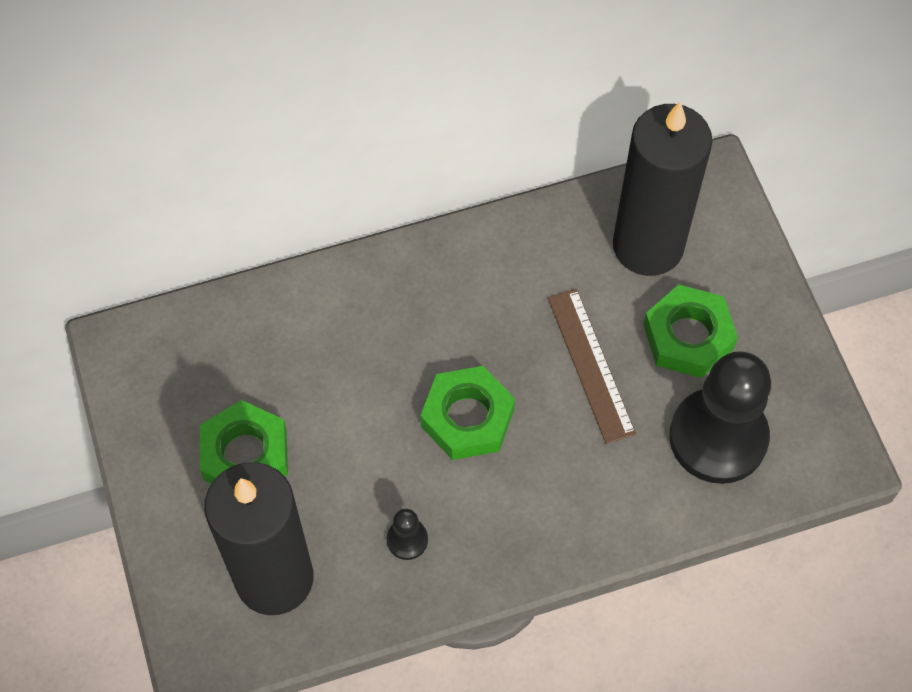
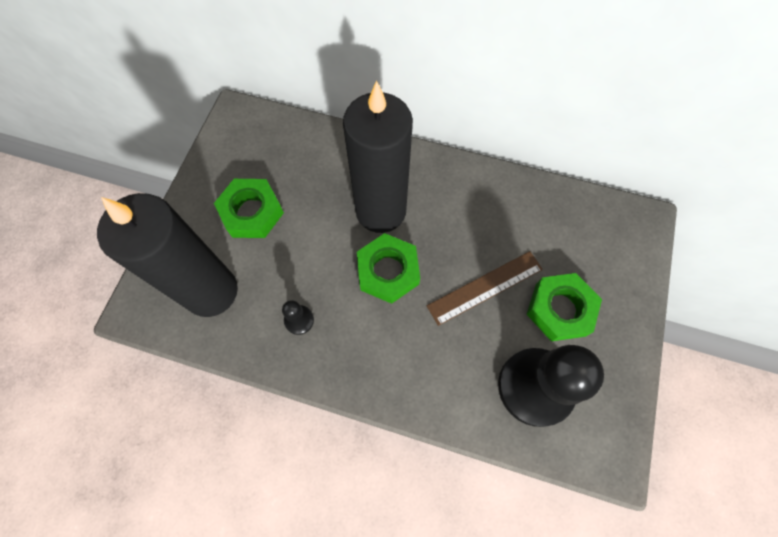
camera: 35 degrees right, 5 degrees up
(590, 365) = (485, 287): brown ruler -> brown ruler turned 45 degrees clockwise
(648, 246) = (572, 238): black candle -> black candle (380, 211)

